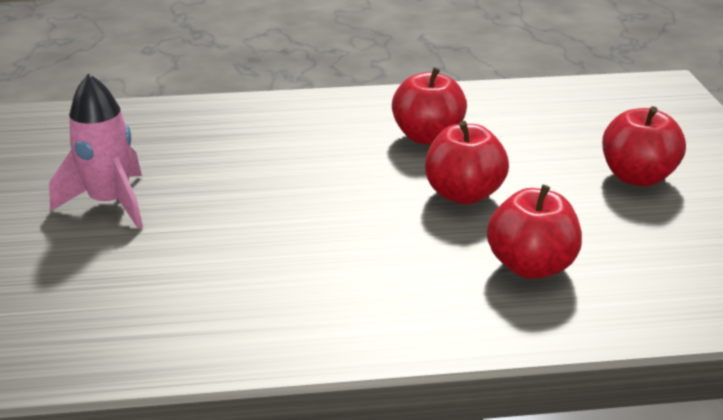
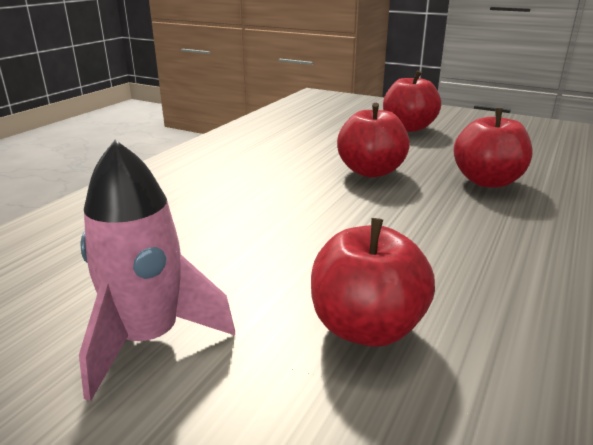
camera: 55 degrees left, 5 degrees down
(428, 137) = (275, 158): red apple -> red apple (366, 327)

